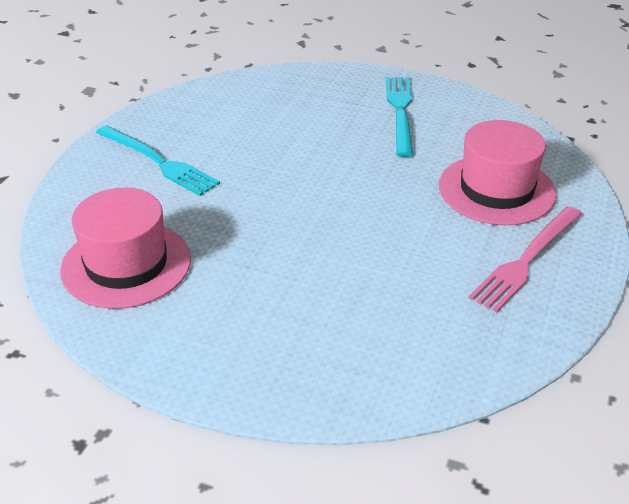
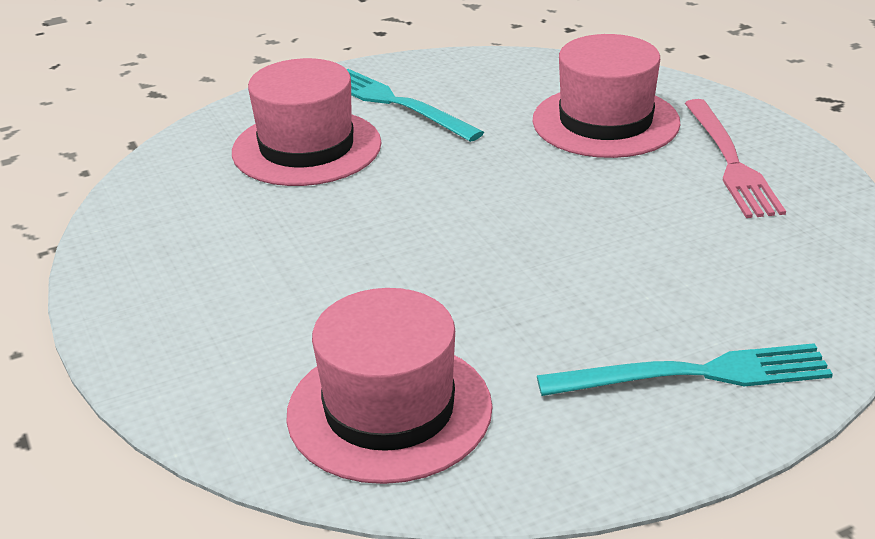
camera: 45 degrees left, 5 degrees down
(158, 162) = (220, 292): turquoise fork -> turquoise fork (694, 374)
(314, 111) = (306, 148): none -> pink hat

